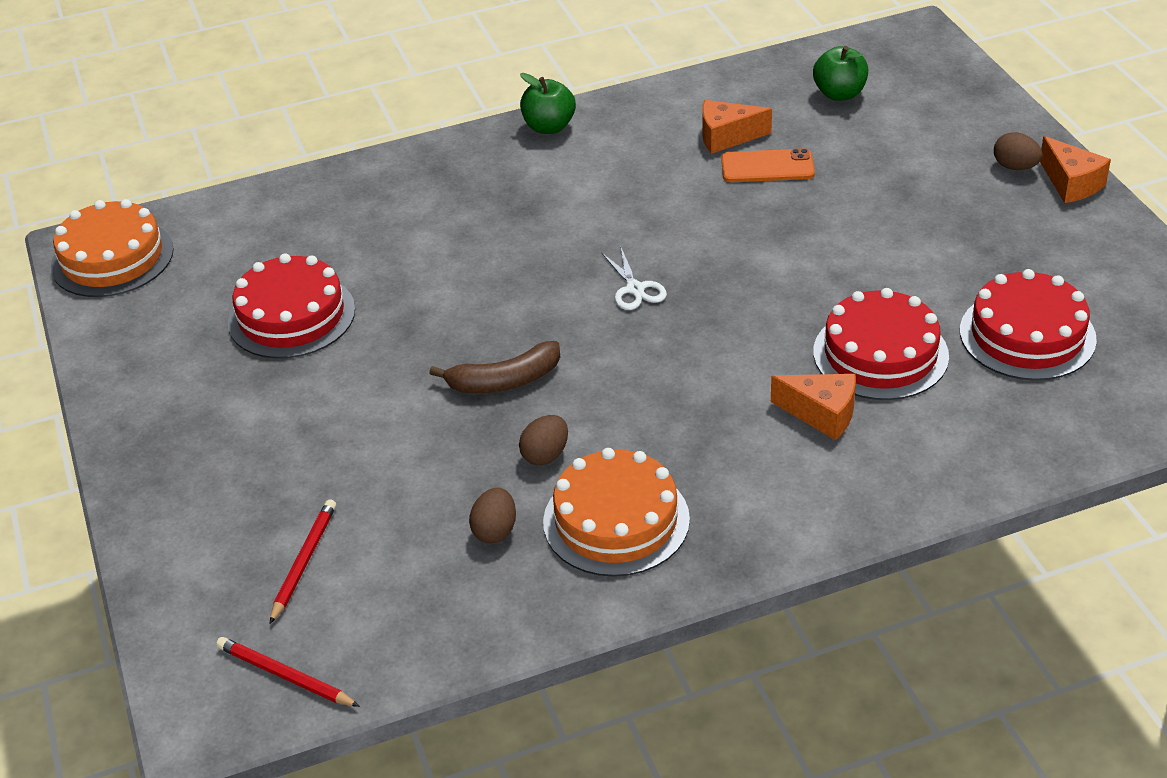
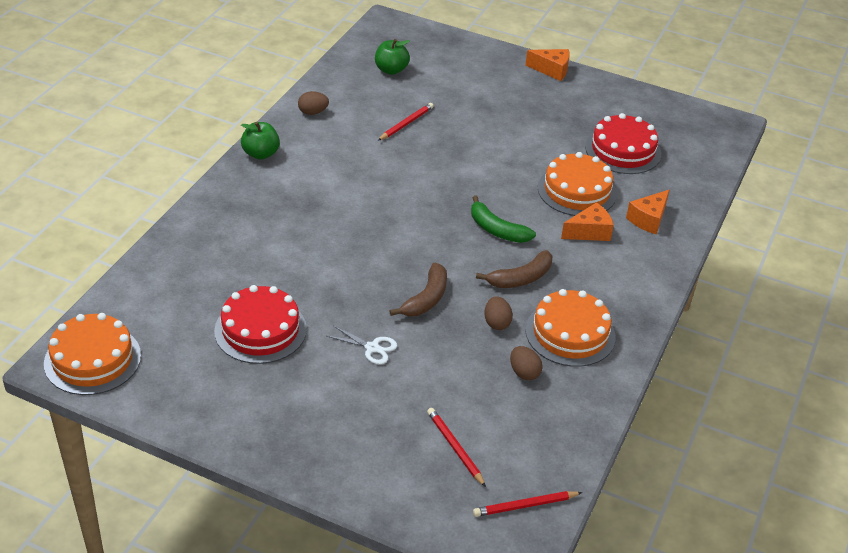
camera: 50 degrees left, 0 degrees up
(635, 289) = (426, 218): white scissors -> white scissors (372, 348)
(649, 420) = (520, 278): none -> brown banana
(702, 347) = (496, 229): none -> green banana
(727, 137) = (365, 117): orange cheese -> orange cheese (648, 219)
(767, 167) = (406, 124): orange phone -> red pencil
(880, 354) = (577, 191): red cake -> orange cake
(1015, 167) = (518, 72): brown egg -> brown egg (313, 112)

